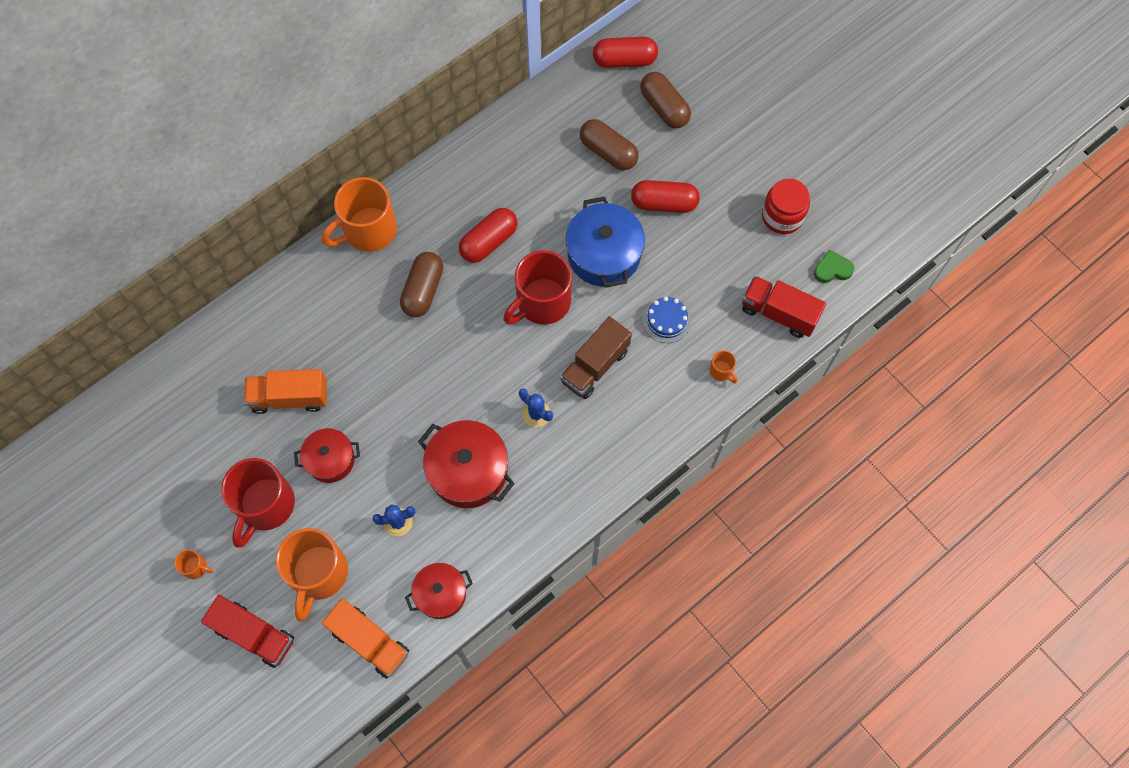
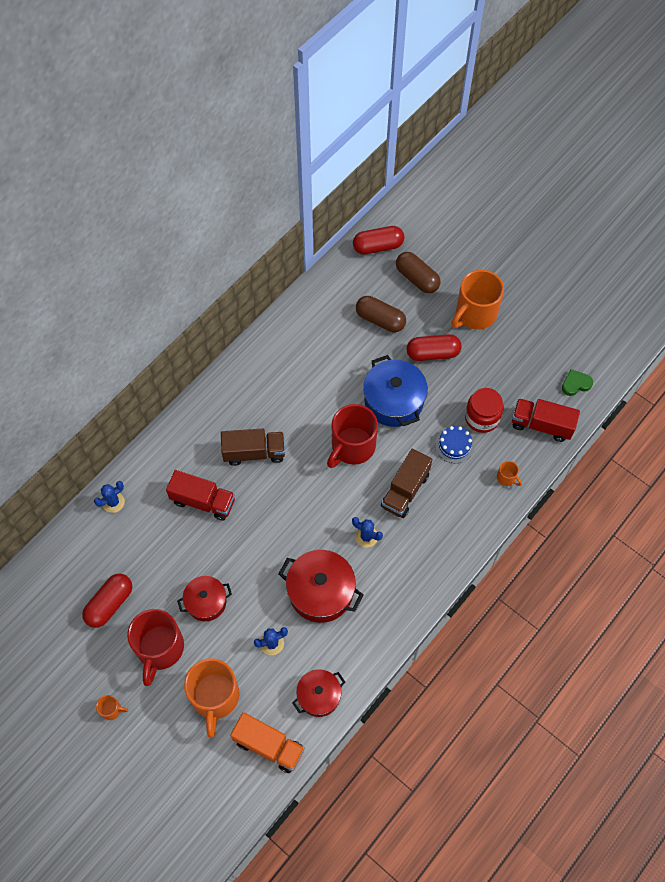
camera: 10 degrees left, 5 degrees down
(245, 322) = (113, 502): none -> blue cactus
(254, 634) = (172, 757): red truck -> red truck (203, 501)
(290, 397) = (162, 557): orange truck -> none
(368, 231) = (200, 412): orange mug -> orange mug (474, 314)
(423, 290) = (254, 452): brown capsule -> brown truck
(488, 241) = (299, 405): red capsule -> red capsule (110, 604)
(782, 216) = (527, 349): red jar -> red jar (482, 417)

